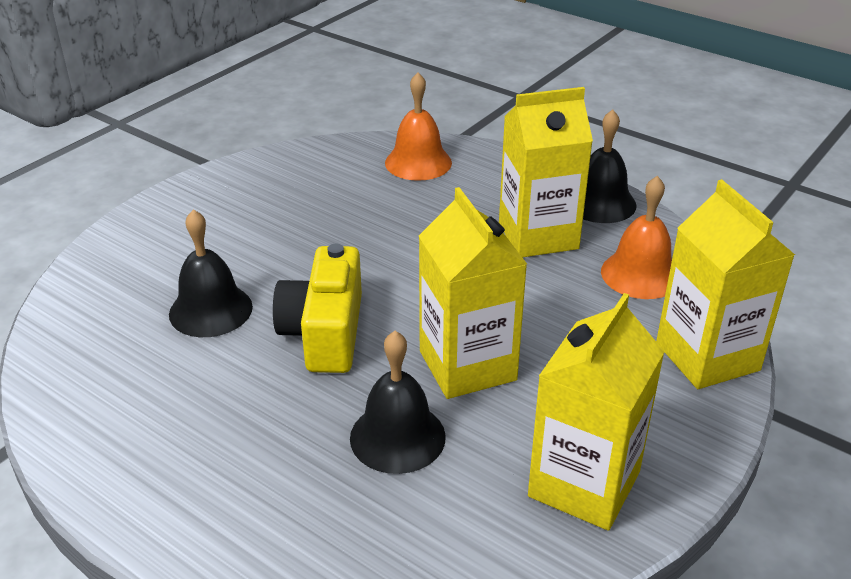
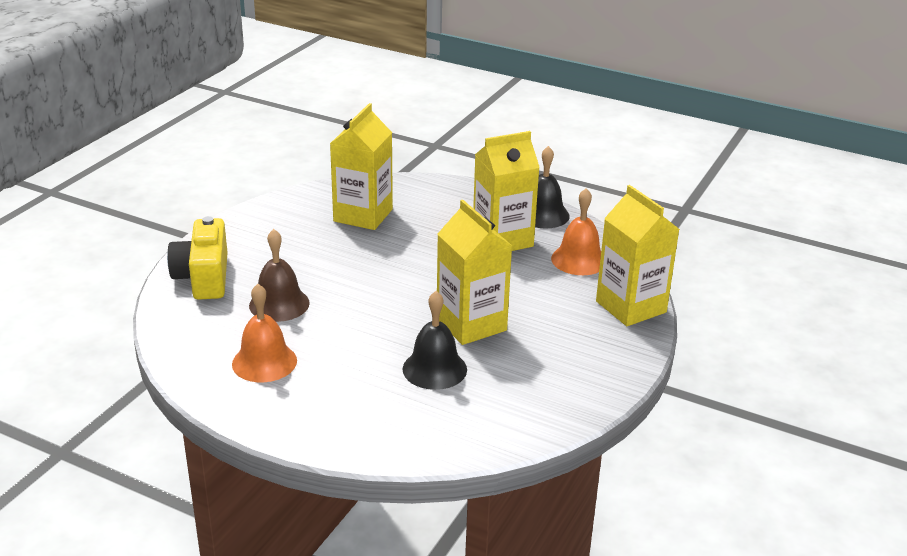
camera: 10 degrees left, 5 degrees down
(210, 310) = (279, 304): black bell -> brown bell
(325, 333) = (366, 312): yellow camera -> yellow camera (204, 277)
(418, 162) = (402, 195): orange bell -> orange bell (264, 362)
(584, 484) = (562, 384): yellow carton -> yellow carton (363, 215)

